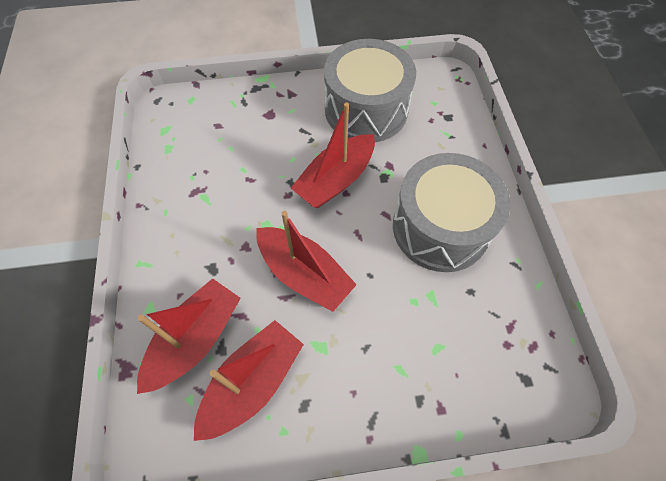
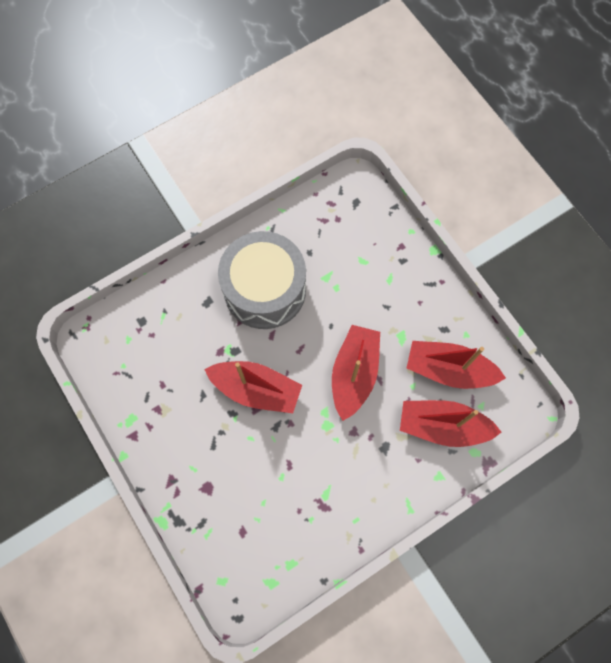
camera: 115 degrees left, 10 degrees up
(366, 110) = (163, 397): grey drum -> none

